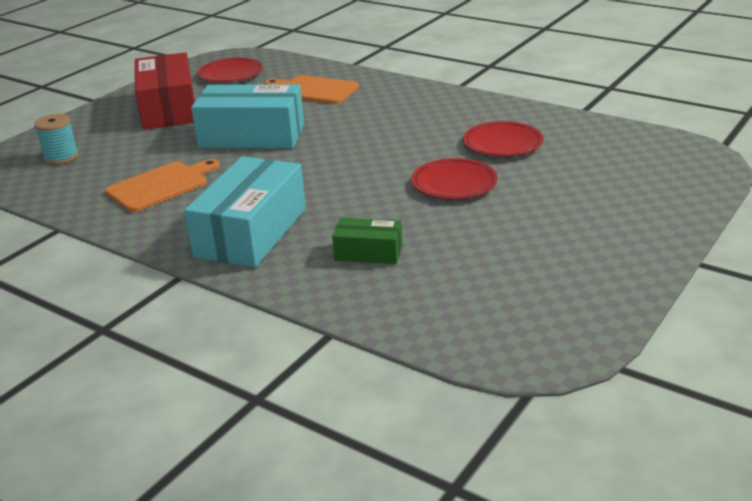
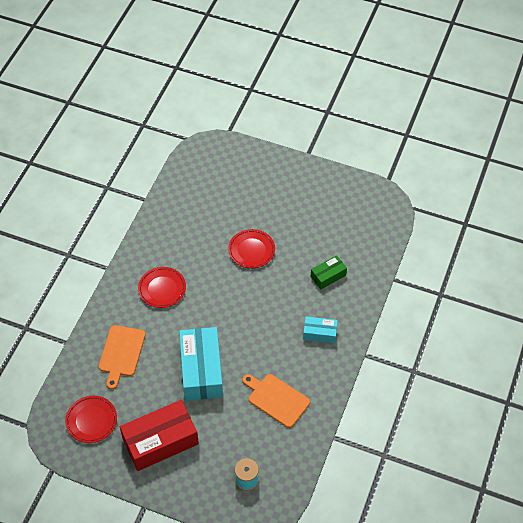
camera: 105 degrees left, 25 degrees up
(251, 232) = (320, 333): turquoise box -> turquoise box, size x0.51
(368, 252) = (328, 276): green box -> green box turned 60 degrees clockwise
(502, 144) = (199, 233): red plate -> red plate (162, 289)

